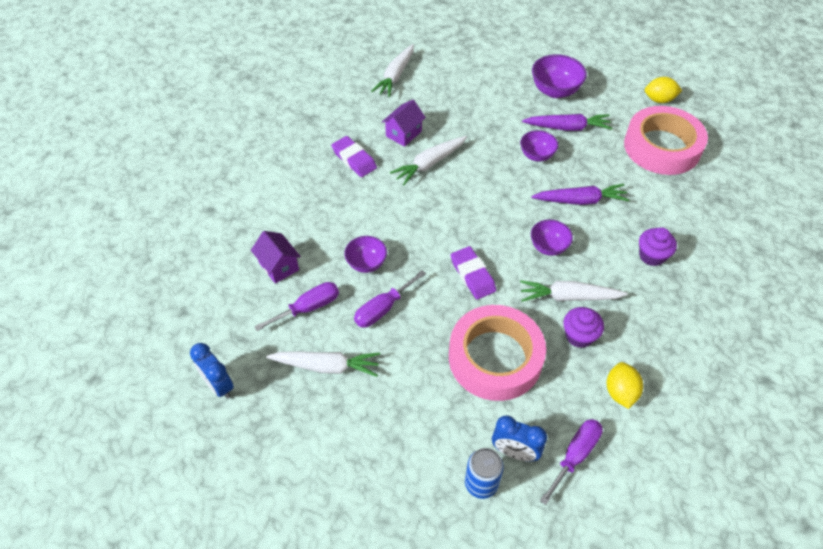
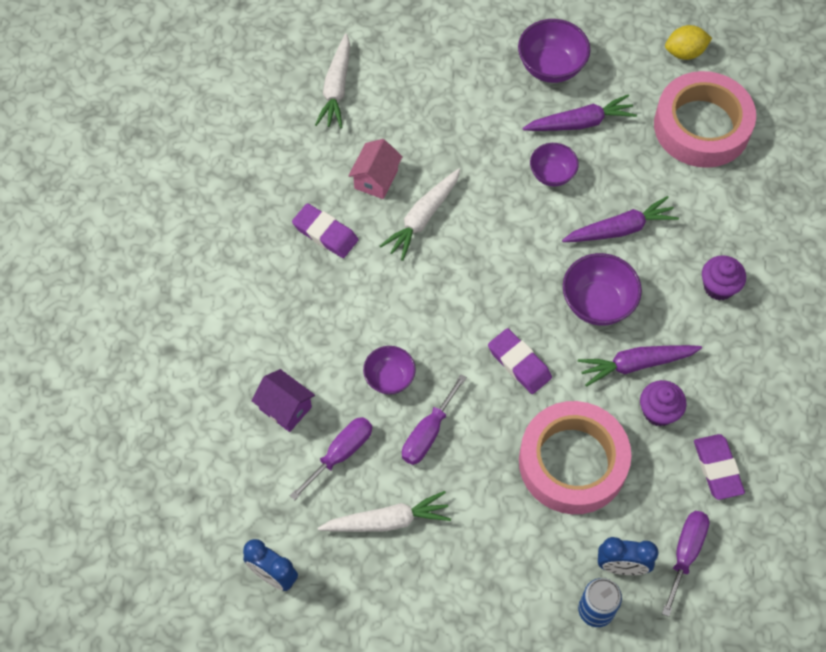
camera: 15 degrees left, 10 degrees up
(403, 133) = (376, 179): purple house -> pink house
(548, 247) = (597, 303): purple bowl -> purple bowl, size x1.54
(569, 297) = (636, 364): white carrot -> purple carrot
(620, 392) = (717, 468): yellow lemon -> purple eraser

